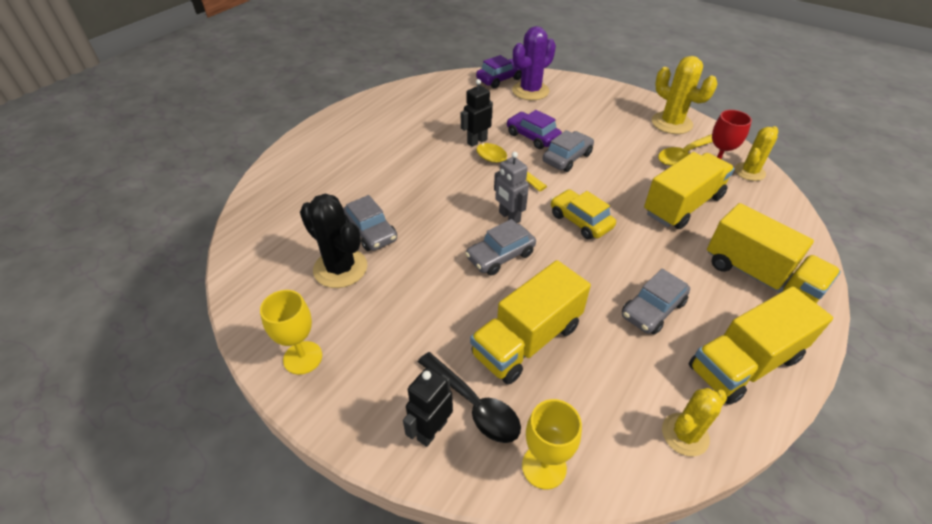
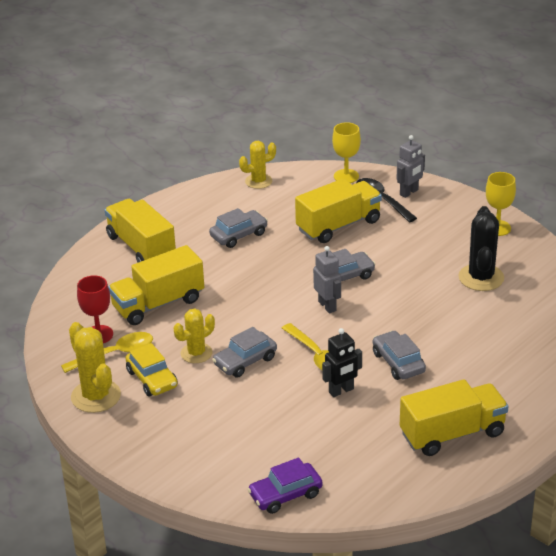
camera: 170 degrees left, 10 degrees down
(340, 268) = (481, 278): black cactus -> black cactus turned 45 degrees clockwise
(371, 232) = (458, 303): grey car -> grey car (398, 362)
(431, 430) = (409, 192): black robot -> grey robot
(530, 91) = (249, 466): purple cactus -> none
(532, 136) = (273, 392): purple car -> none
(580, 221) = (262, 298): yellow car -> yellow car (152, 379)
(744, 363) = (197, 205): yellow truck -> yellow truck (452, 434)
(749, 172) = (63, 330): yellow cactus -> yellow cactus (196, 353)

